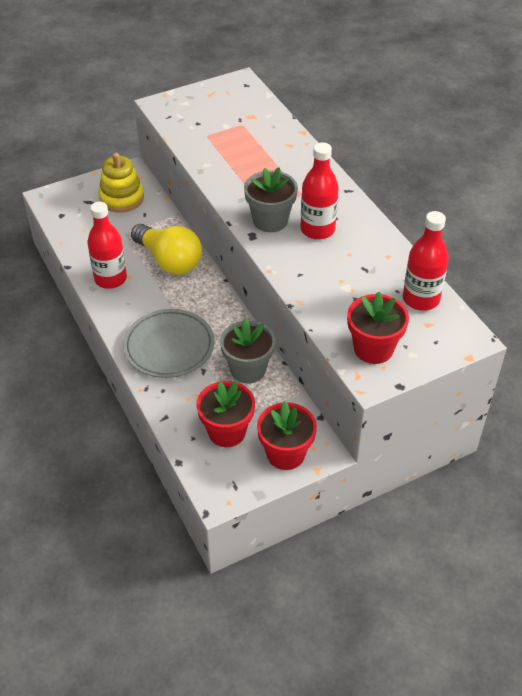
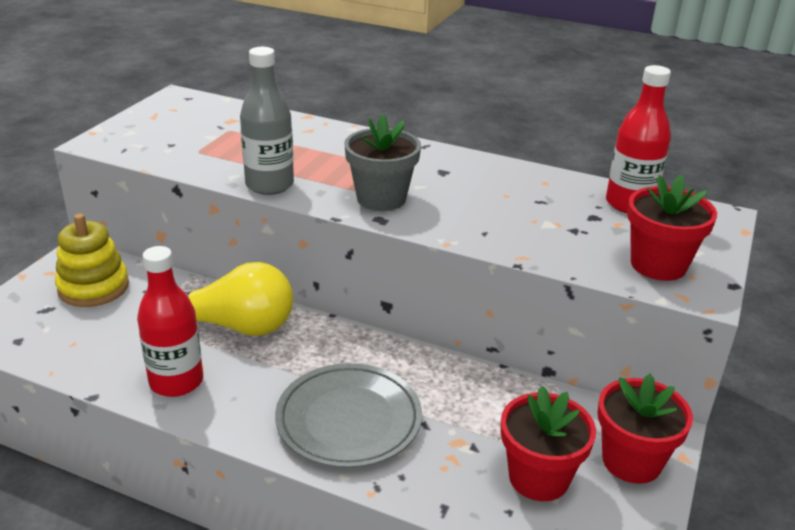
camera: 40 degrees left, 15 degrees down
(219, 180) = (269, 185): none -> grey bottle
(248, 369) = (474, 394): grey flower pot -> none
(317, 229) = (443, 187): red bottle -> none

